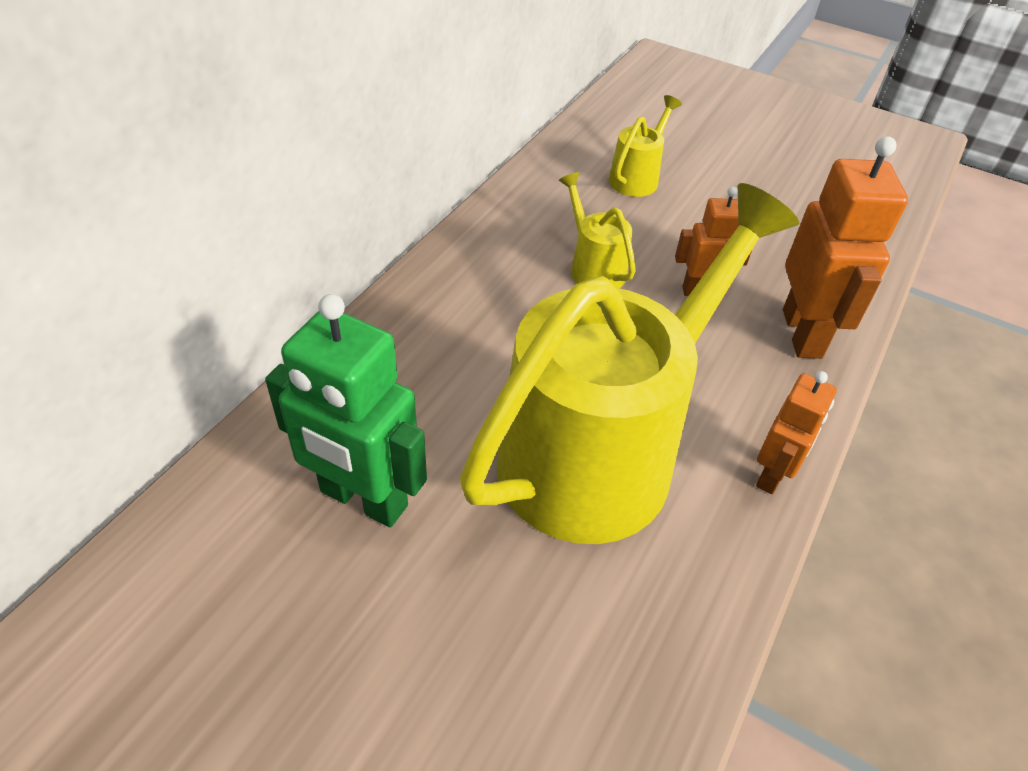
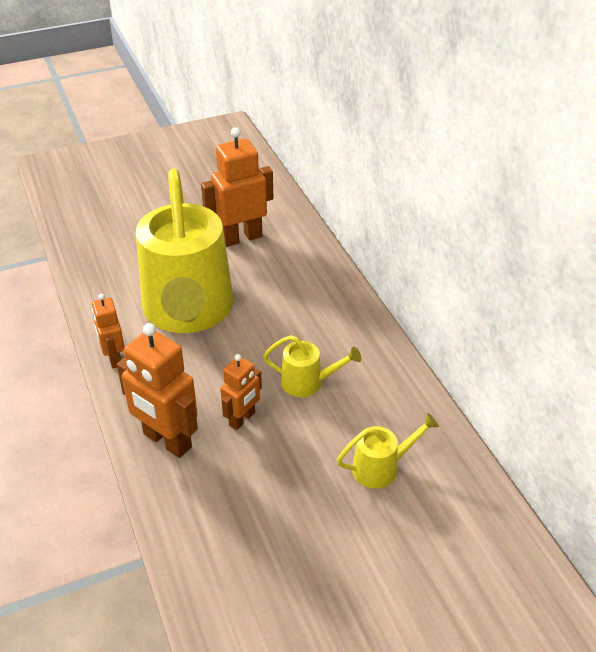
camera: 130 degrees right, 5 degrees down
(363, 499) = (241, 238): green robot -> orange robot
(637, 177) = (382, 467): yellow watering can -> yellow watering can turned 90 degrees counterclockwise

